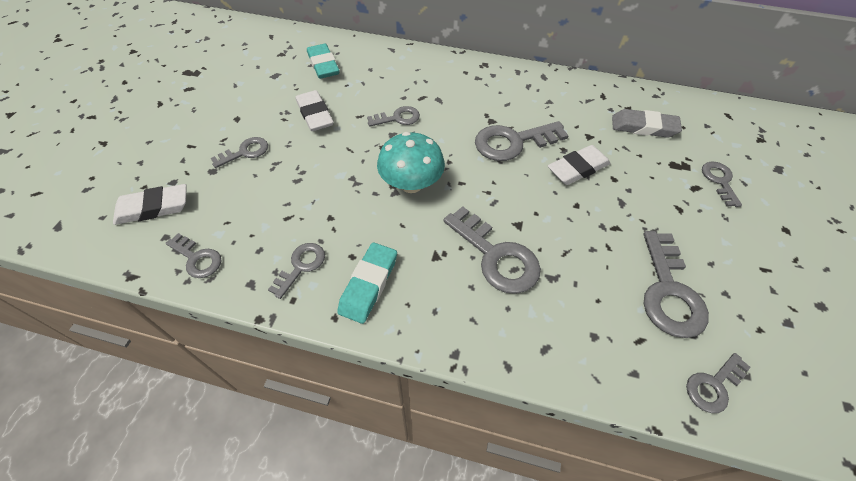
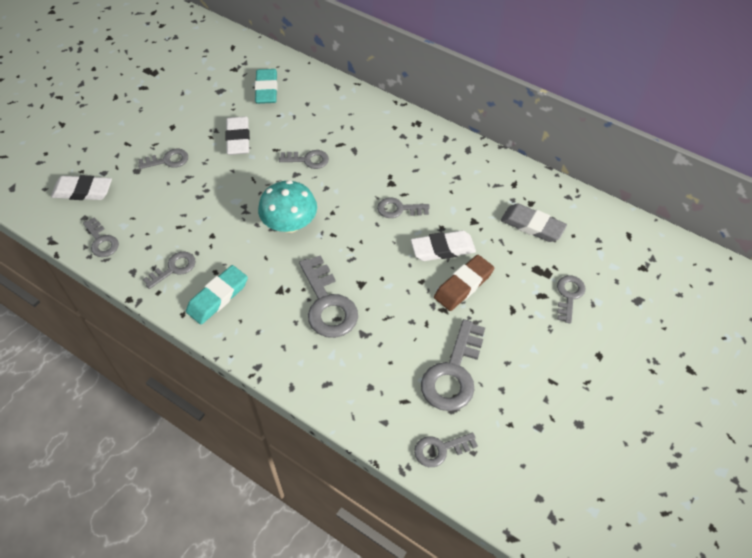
camera: 20 degrees right, 0 degrees up
(513, 142) = (399, 209): grey key -> grey key, size x0.58
(619, 198) = (463, 285): none -> brown eraser

